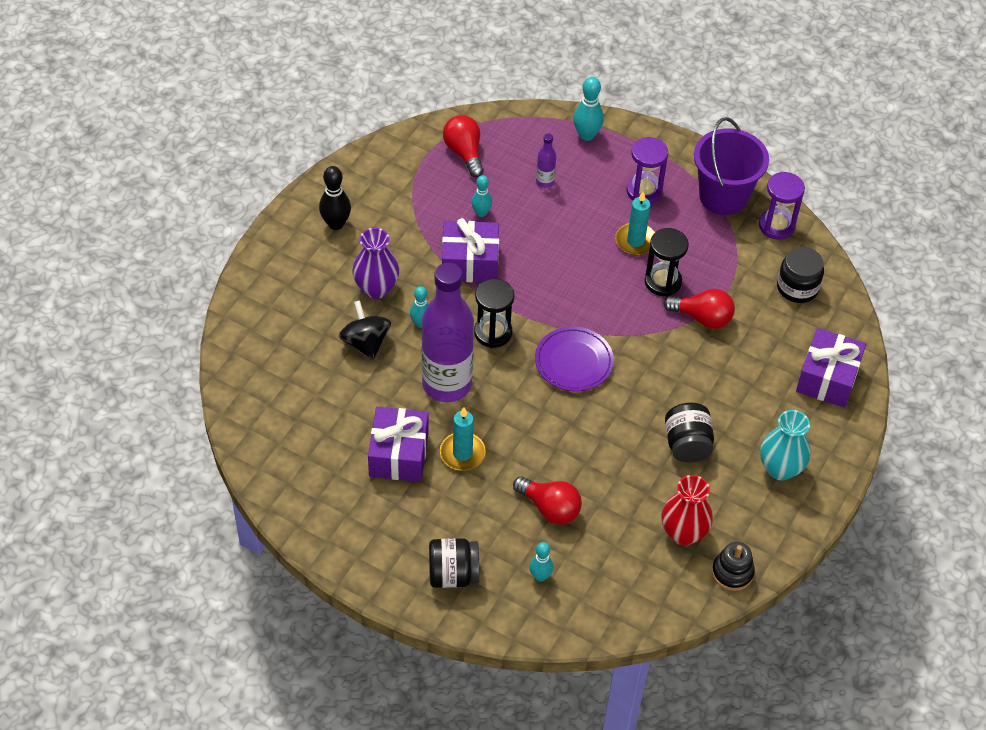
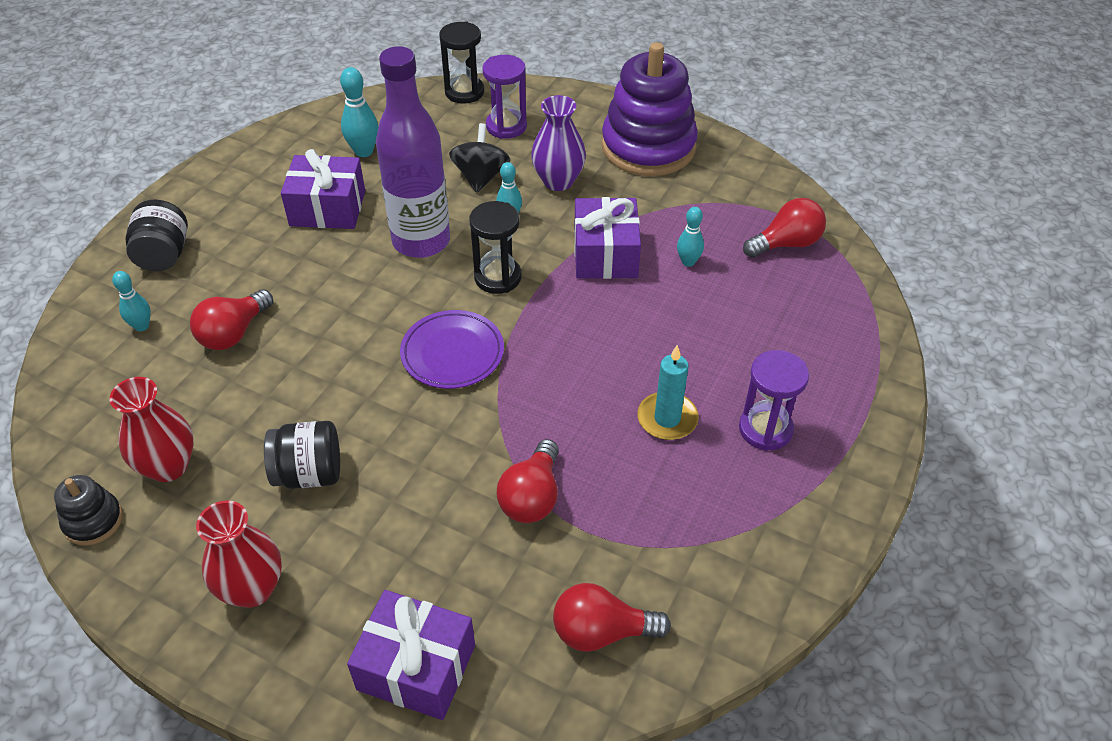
camera: 90 degrees right, 5 degrees down
(336, 224) = (648, 147): black bowling pin -> purple stacking toy
(365, 342) = (481, 177): black spinning top -> black spinning top turned 60 degrees counterclockwise
(462, 453) = (323, 257): turquoise candle -> none
(545, 182) = (756, 320): purple bottle -> none
(586, 135) = (856, 363): turquoise bowling pin -> turquoise bowling pin (364, 151)
(662, 282) = (595, 449): black hourglass -> black hourglass (464, 92)
(723, 196) = (778, 531): purple bucket -> none
(776, 226) = (730, 606): purple hourglass -> purple hourglass (506, 126)
(780, 468) = (252, 589): turquoise vase -> red vase
(797, 287) = (601, 631): black jar -> red light bulb

